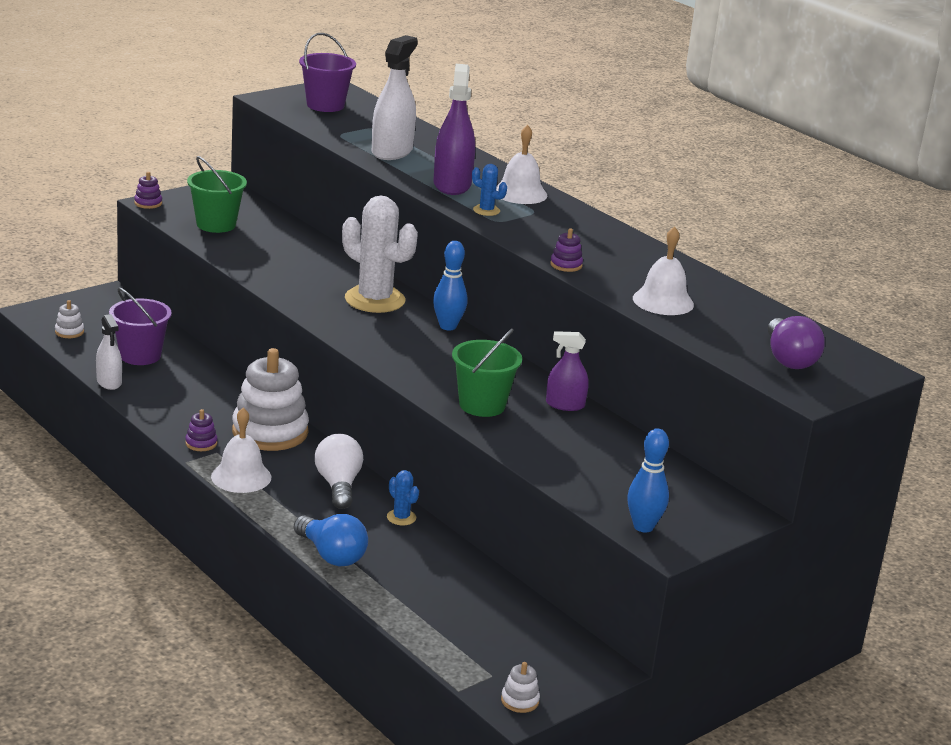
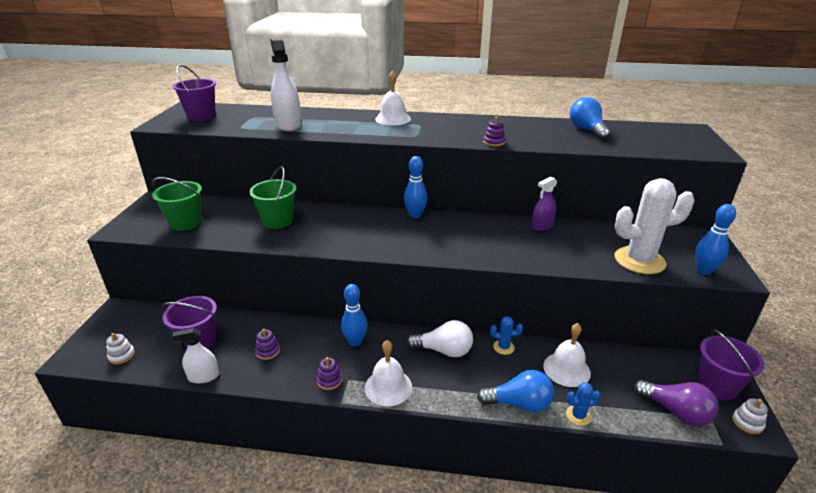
camera: 40 degrees left, 5 degrees up
(109, 382) = (203, 376): white spray bottle -> white spray bottle turned 150 degrees clockwise
(148, 203) = (115, 231): purple stacking toy -> purple stacking toy (268, 351)
(270, 432) = (355, 342): white stacking toy -> blue bowling pin
(338, 485) = (444, 350): white light bulb -> white light bulb turned 150 degrees clockwise
(375, 300) = (354, 221): white cactus -> white cactus (639, 260)
(452, 185) = (354, 128): purple spray bottle -> none
(482, 405) = (515, 250): green bucket -> green bucket (278, 221)
(486, 210) = (399, 133): blue cactus -> blue cactus (578, 415)
(556, 670) = (717, 386): none -> purple bucket
(663, 301) = (567, 139): white bell -> white bell (566, 369)
(721, 305) = (587, 130): none -> blue light bulb
(789, 359) = (666, 140): purple light bulb -> purple light bulb (675, 412)

